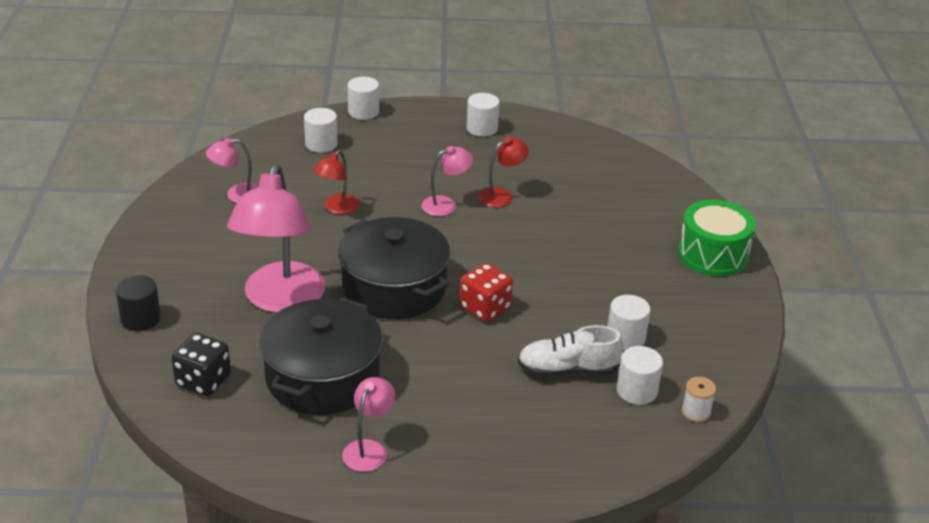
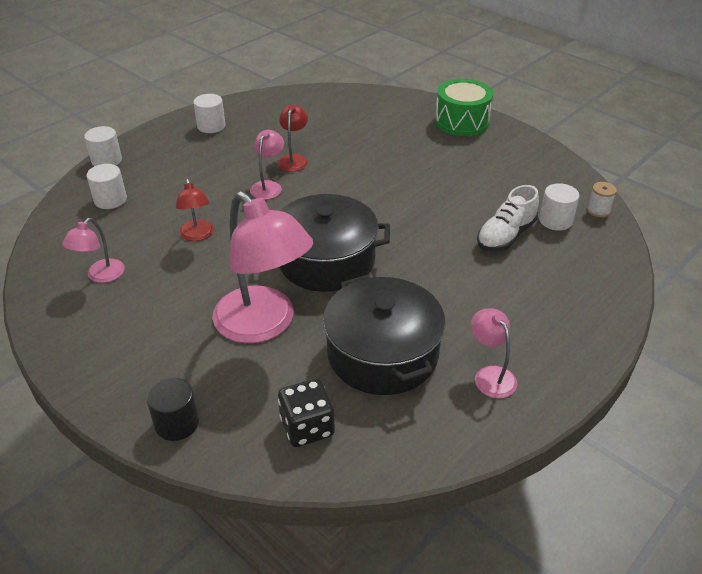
camera: 45 degrees left, 5 degrees up
(485, 308) = (401, 233): red dice -> none
(625, 337) = (500, 195): white cylinder -> none

